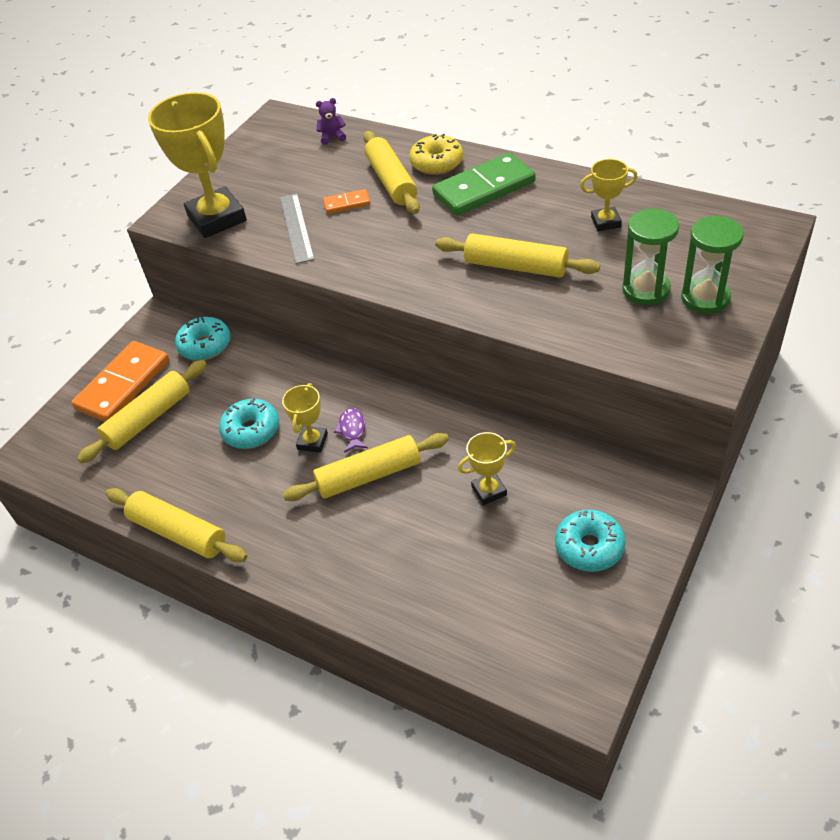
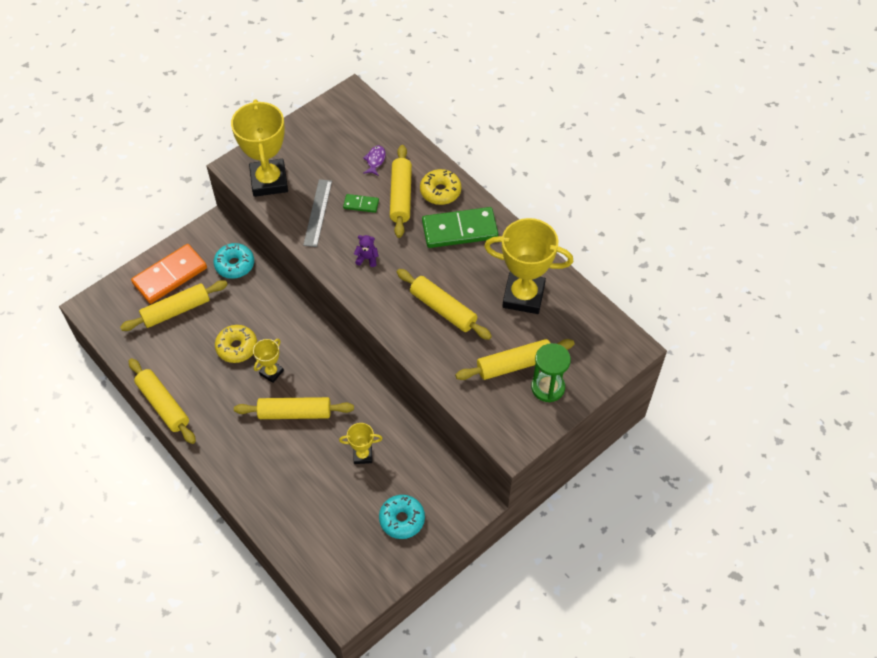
camera: 15 degrees right, 10 degrees up
(251, 430) = (237, 347): turquoise donut -> yellow donut
(332, 137) = (381, 134): purple teddy bear -> purple teddy bear (367, 258)
(347, 203) = (361, 204): orange domino -> green domino
(352, 430) = (300, 374): purple fish -> purple fish (375, 160)
(605, 222) = (523, 296): yellow trophy -> yellow trophy, size x2.04
(646, 290) = (514, 364): green hourglass -> yellow rolling pin

